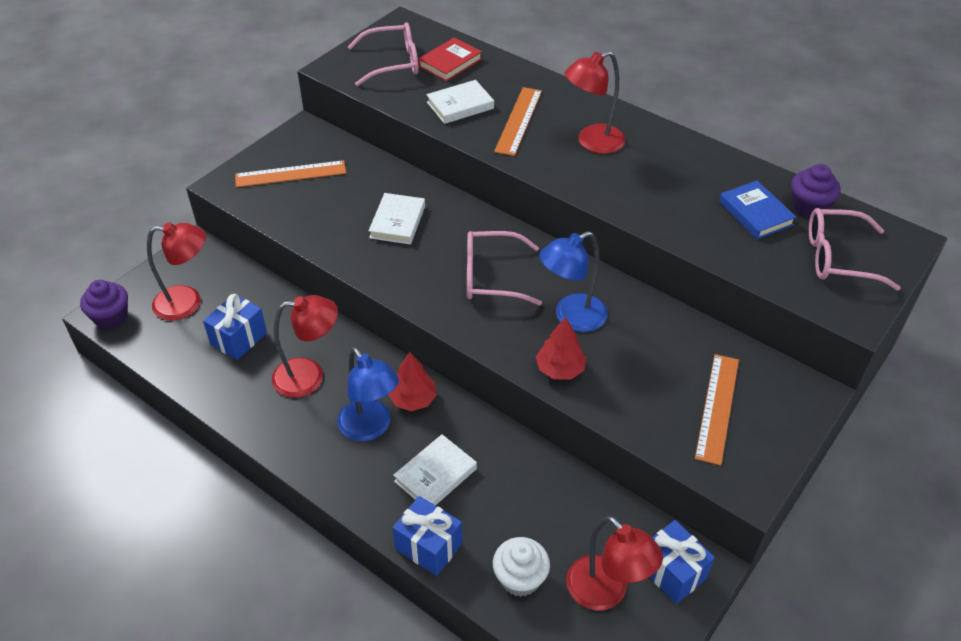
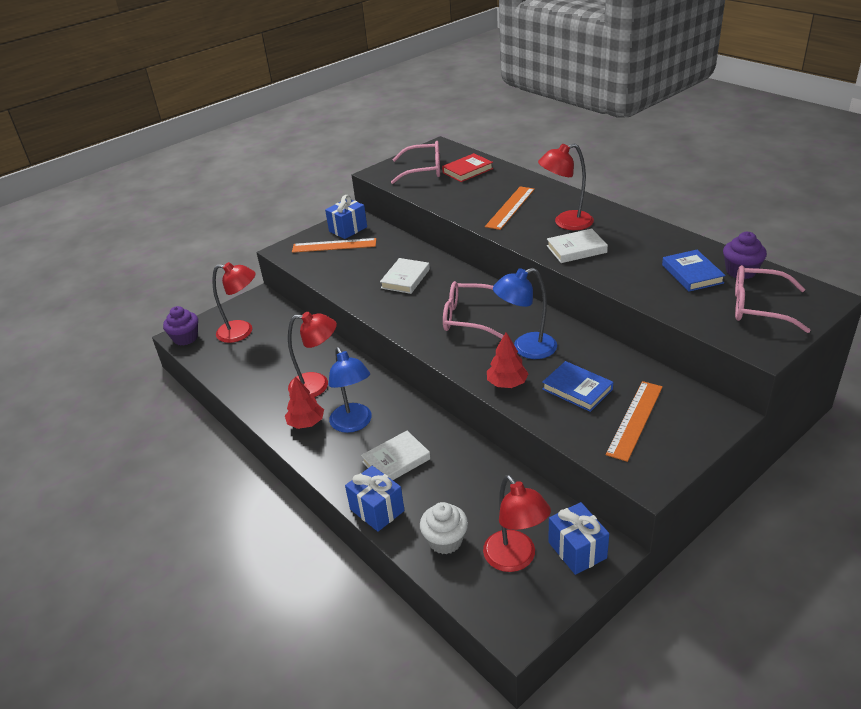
camera: 15 degrees right, 10 degrees down
(239, 339) = (272, 357): blue gift -> blue gift (348, 229)
(413, 399) = (393, 407): red tree -> red tree (306, 423)
(460, 105) = (467, 197): white book -> white book (576, 249)
(643, 371) = (577, 389): none -> blue book

